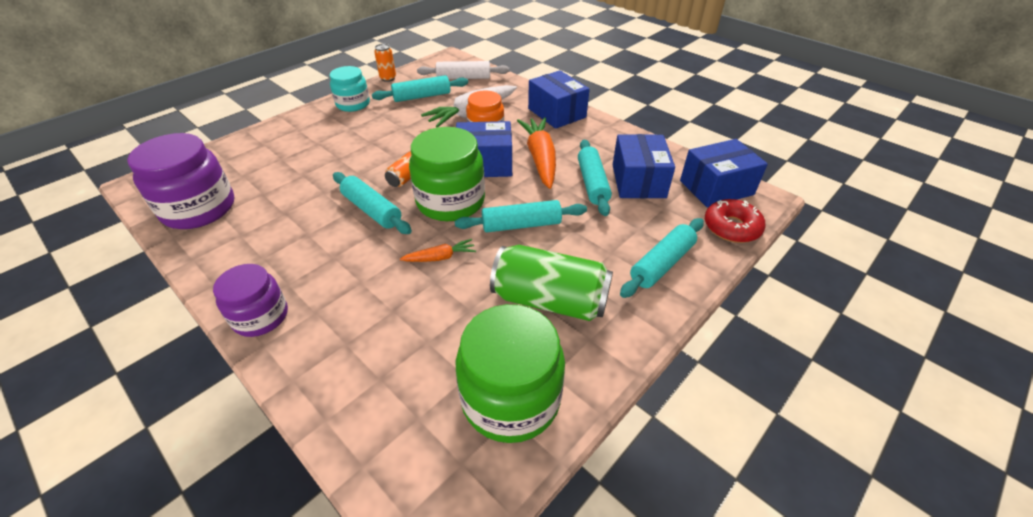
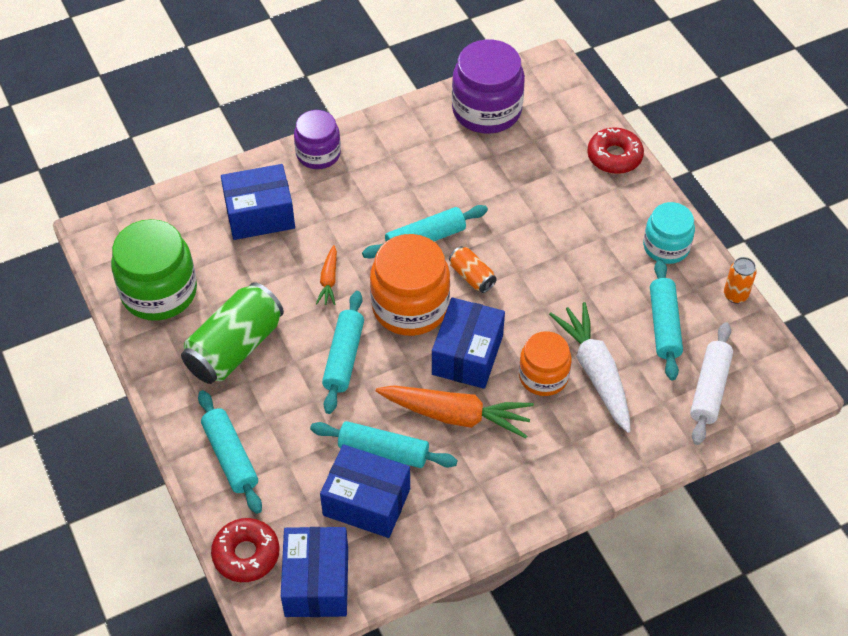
camera: 110 degrees right, 10 degrees up
(263, 135) = (614, 156): none -> red donut
(450, 201) = (410, 306): green jar -> orange jar
(557, 113) = (560, 475): blue box -> blue box (260, 215)

